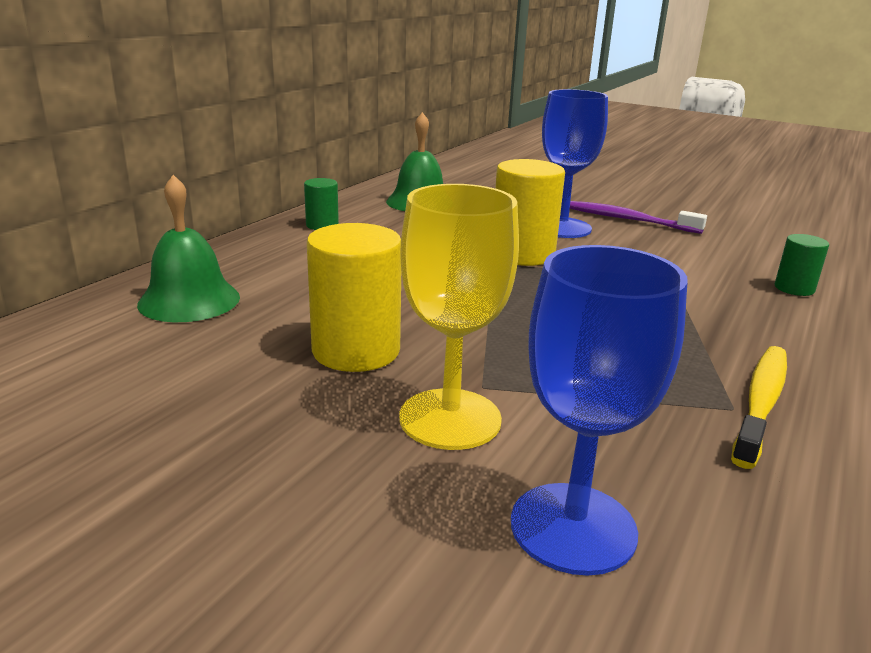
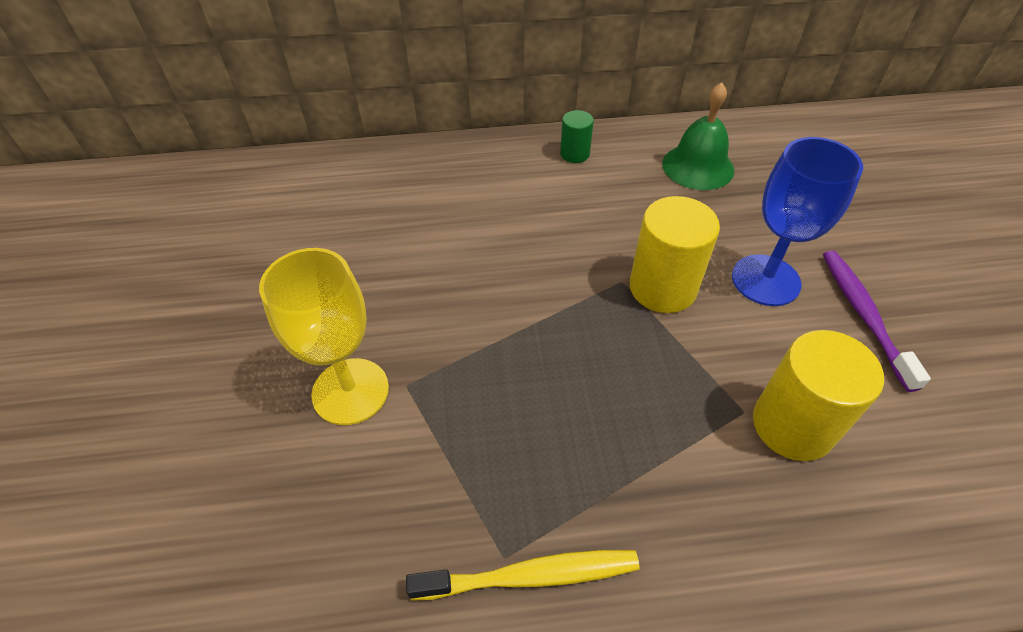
camera: 55 degrees right, 25 degrees up
(189, 300) = (391, 185): green bell -> none
(356, 351) = (396, 296): yellow cylinder -> yellow cylinder (792, 425)
(573, 527) = (274, 514): blue goblet -> none
(794, 288) = (843, 532): green cylinder -> none

